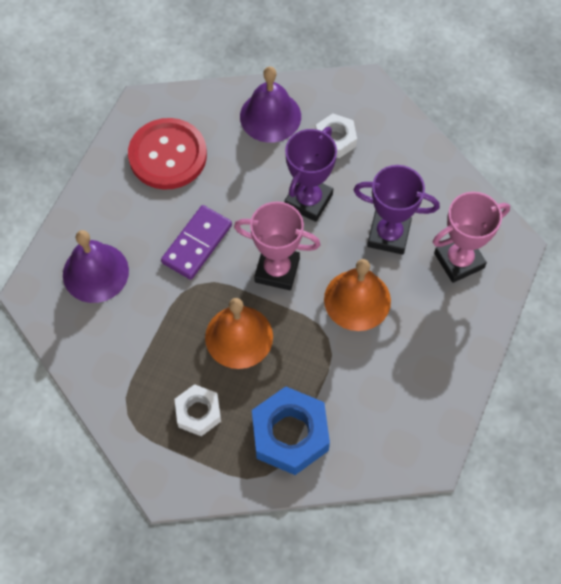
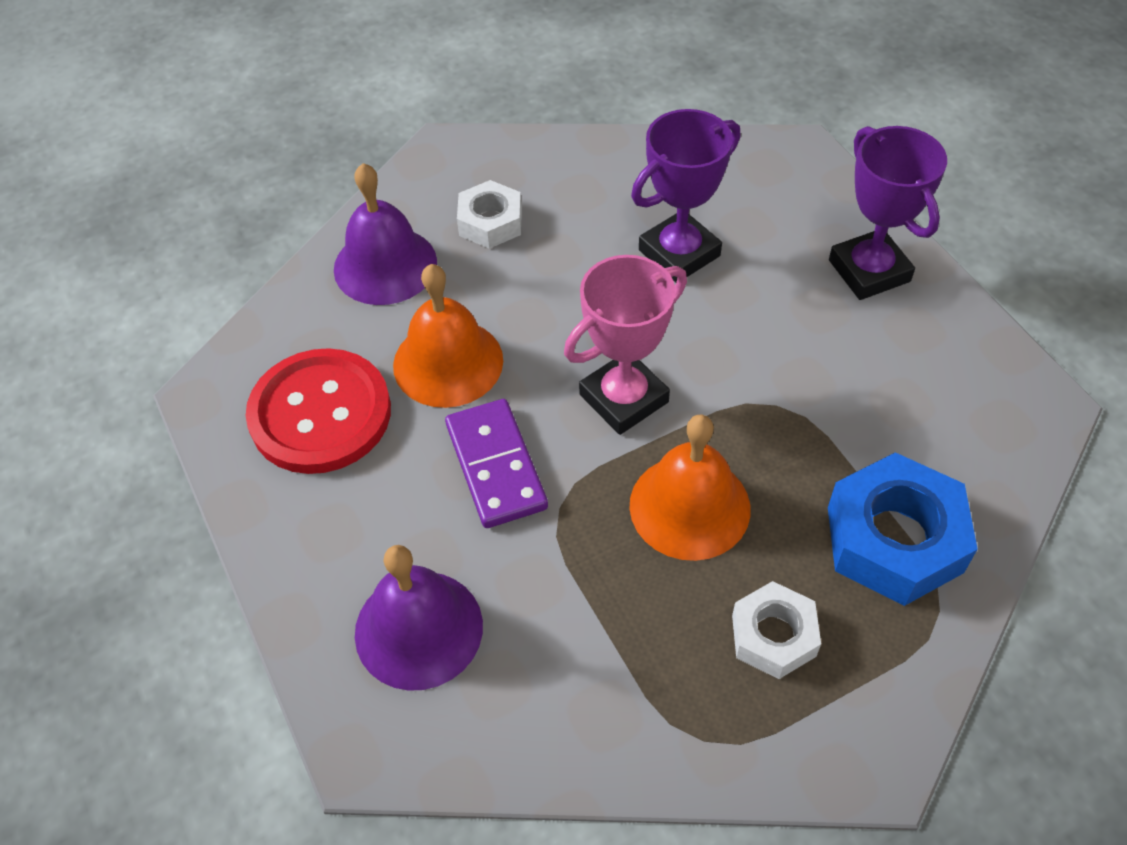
camera: 50 degrees left, 10 degrees down
(308, 200) = (551, 302): purple trophy -> purple trophy (869, 271)
(357, 300) = (745, 340): orange bell -> orange bell (448, 362)
(459, 260) = (776, 210): pink trophy -> none

